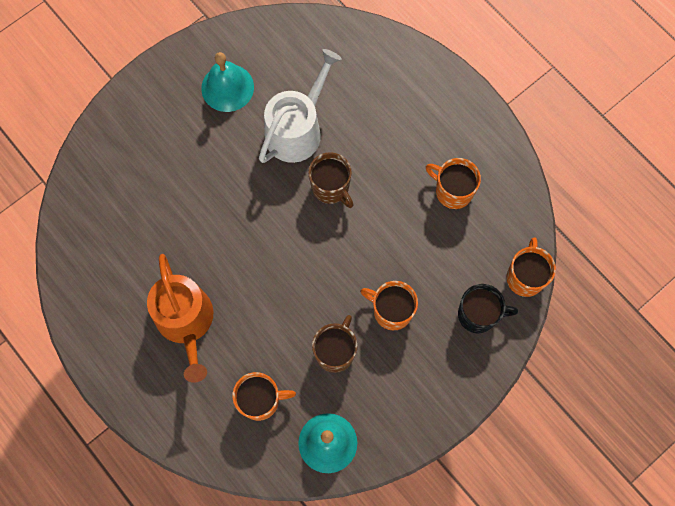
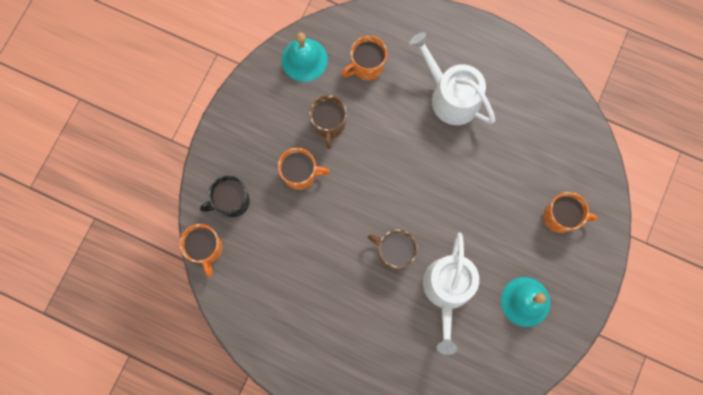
camera: 155 degrees right, 5 degrees up
(186, 322) = (450, 96): orange watering can -> white watering can
(453, 191) = (293, 295): orange mug -> orange mug (560, 217)

